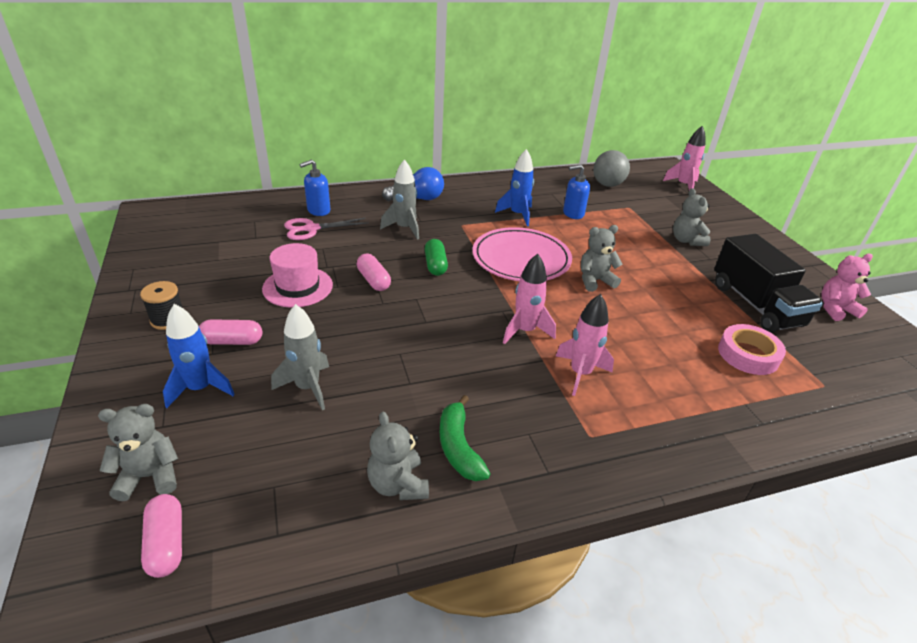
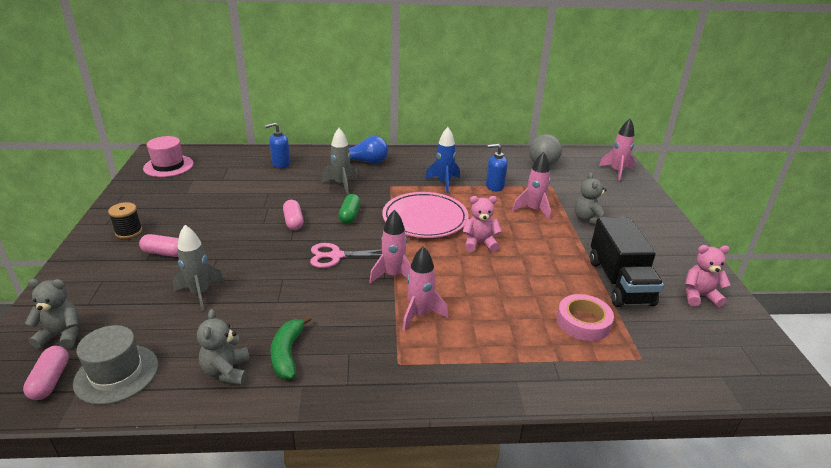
camera: 15 degrees right, 5 degrees down
(200, 388) = (125, 283): blue rocket -> none
(255, 515) = (116, 374): none -> grey hat
(298, 287) = (233, 220): pink hat -> pink hat (168, 166)
(311, 229) = (267, 177): pink scissors -> pink scissors (336, 256)
(595, 281) = (479, 243): grey teddy bear -> pink teddy bear
(627, 236) = (533, 210): none -> pink rocket

